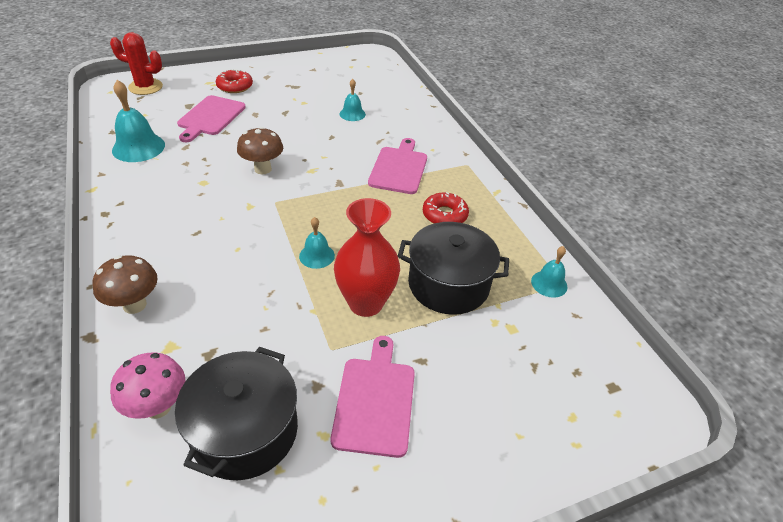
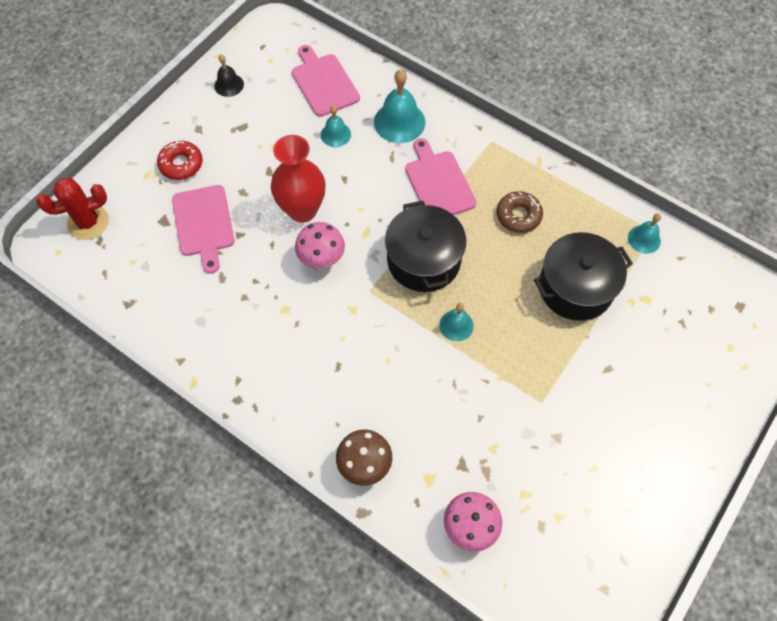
camera: 30 degrees left, 20 degrees up
(138, 147) = (178, 307): turquoise bell -> turquoise bell (399, 122)
(245, 431) = (542, 501): black pot -> black pot (423, 260)
(263, 169) = (322, 259): brown mushroom -> pink mushroom
(311, 66) = (229, 85): none -> black bell
(366, 303) = (531, 345): red vase -> red vase (302, 210)
(375, 401) = (604, 421): pink cutting board -> pink cutting board (324, 83)
(444, 215) = (518, 215): red donut -> brown donut

